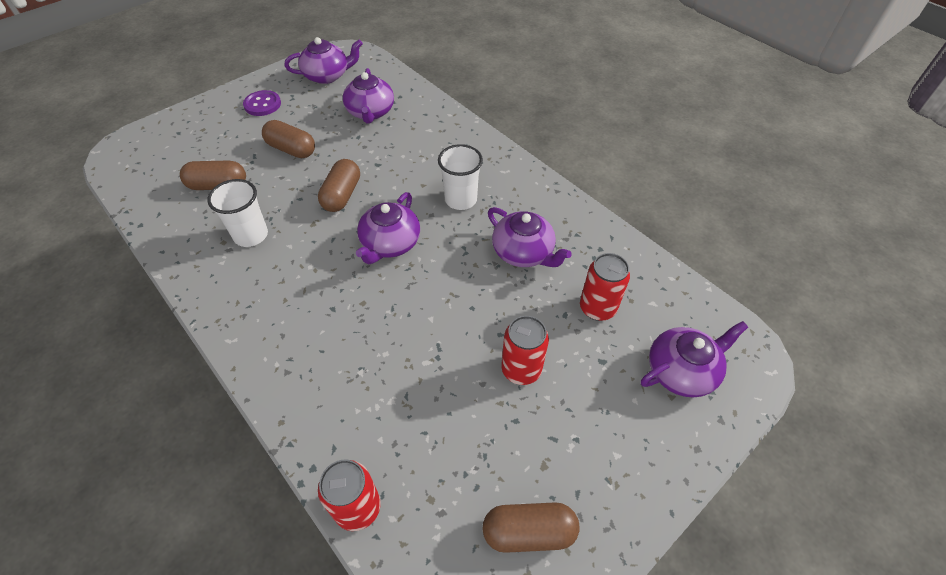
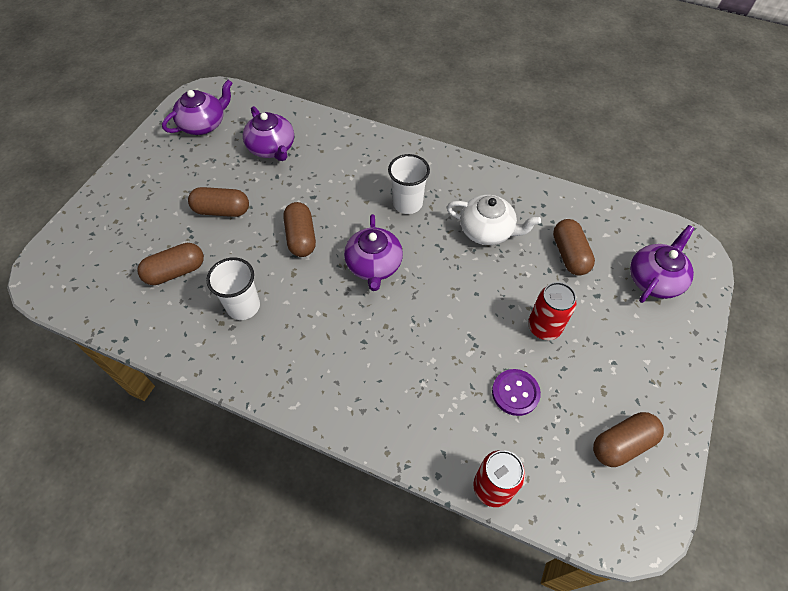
camera: 25 degrees left, 5 degrees up
(262, 104) = (159, 175): purple button -> purple button (515, 393)
(523, 252) = (487, 231): purple teapot -> white teapot
(597, 308) = (569, 255): red can -> brown capsule

